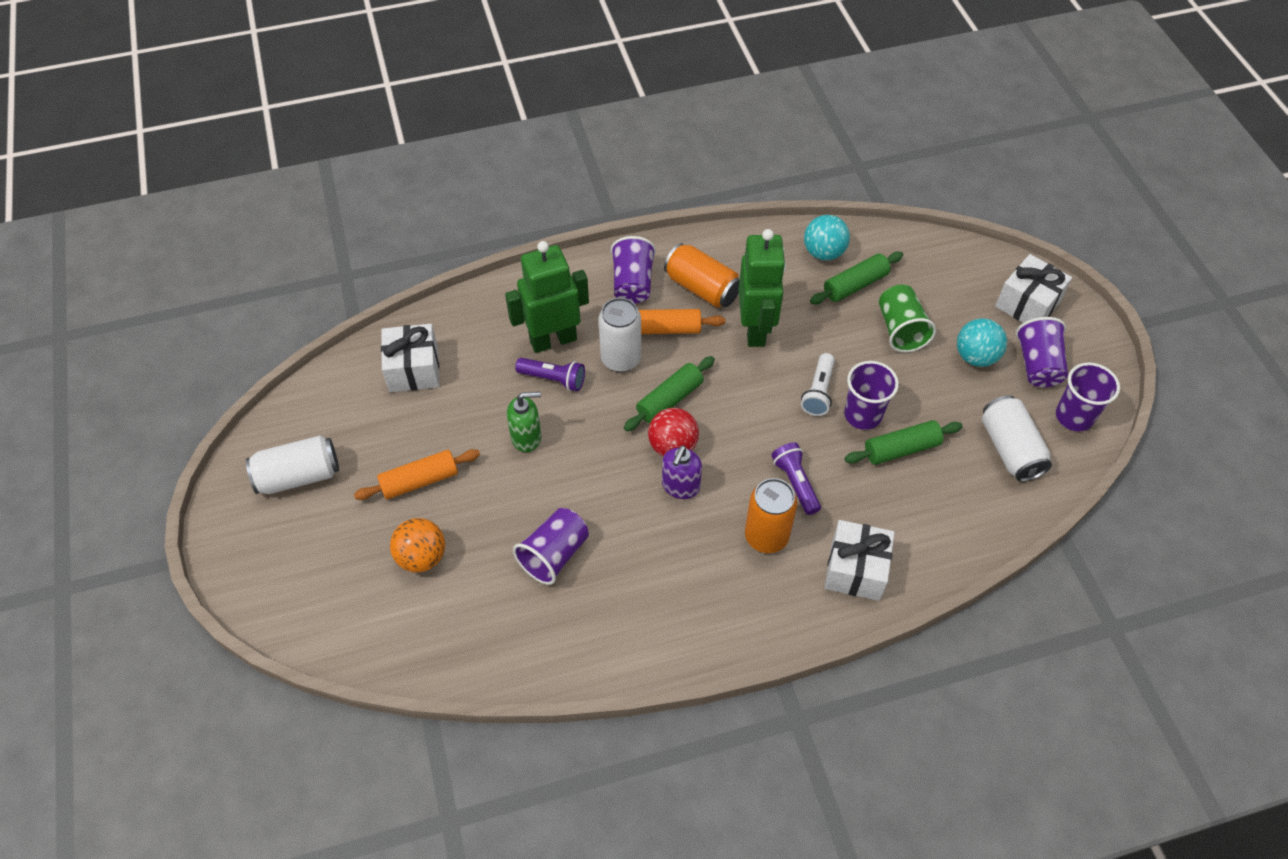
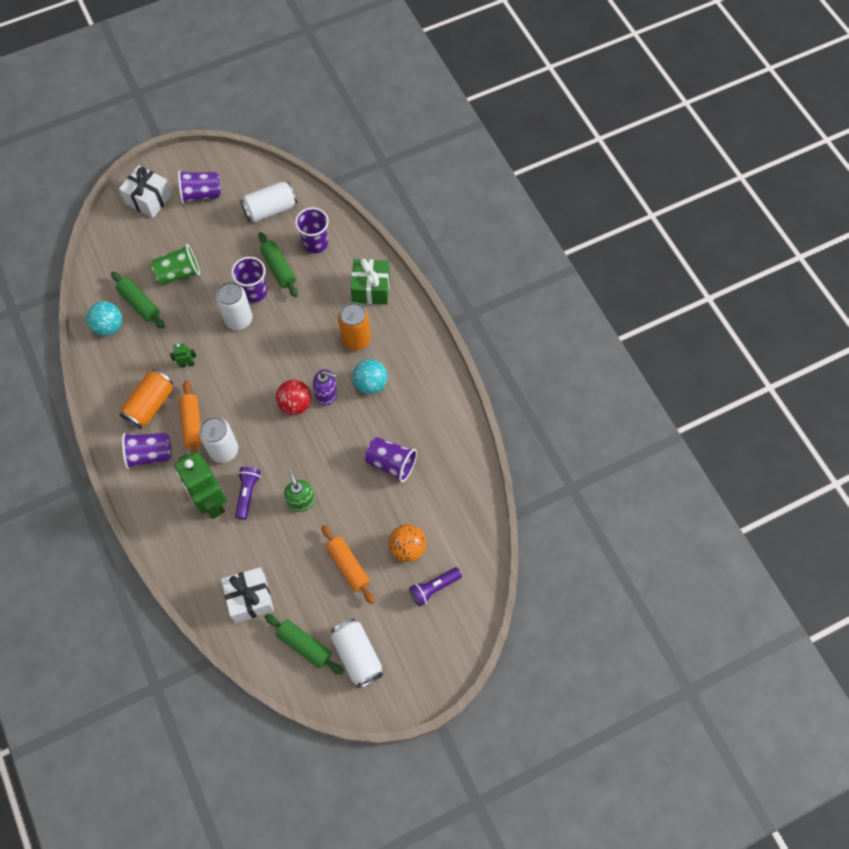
camera: 100 degrees left, 10 degrees up
(670, 400) = (257, 412): green rolling pin -> green rolling pin (304, 645)
(756, 329) = (187, 364): green robot -> green robot, size x0.41
(795, 483) = (314, 327): purple flashlight -> purple flashlight (434, 588)
(818, 392) = (238, 319): white flashlight -> white can
(855, 570) = (371, 289): white gift -> green gift
(975, 357) = (198, 229): turquoise ball -> turquoise ball (370, 384)
(1074, 416) = (241, 175): purple cup -> purple cup (315, 243)

